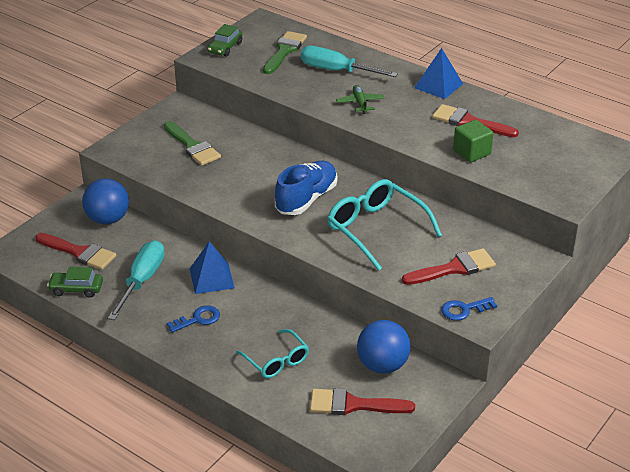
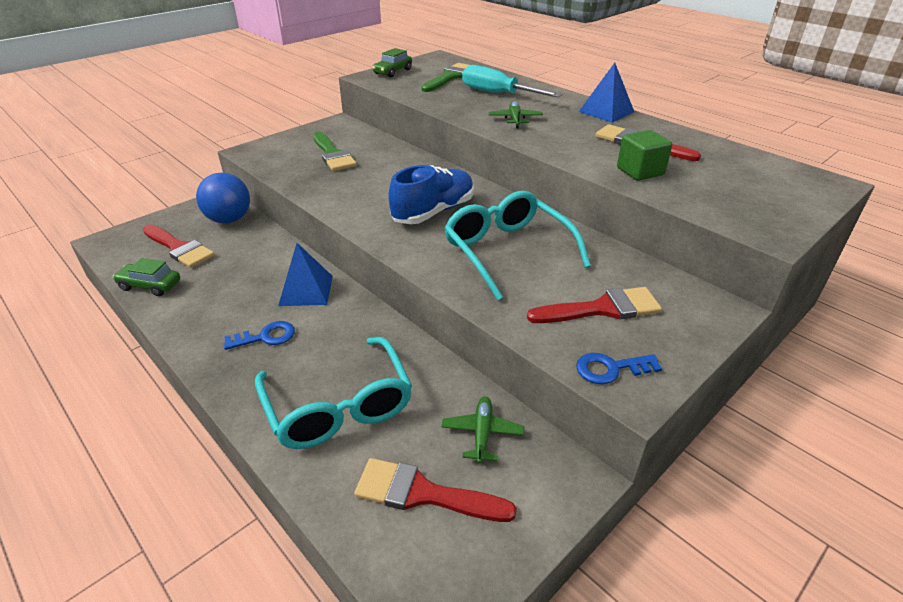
camera: 10 degrees right, 0 degrees up
(142, 281) = (226, 285): turquoise screwdriver -> none
(276, 361) = (339, 406): turquoise glasses -> turquoise glasses, size x1.67
(382, 365) = (482, 433): blue ball -> green plane

